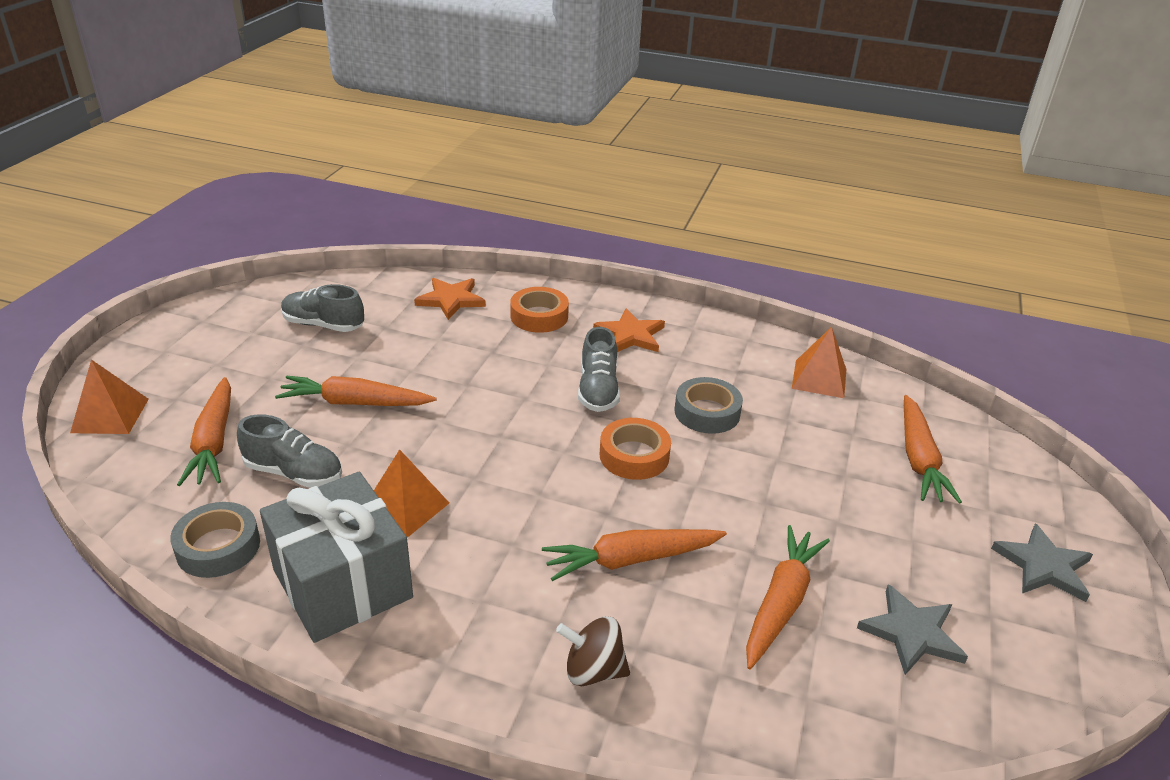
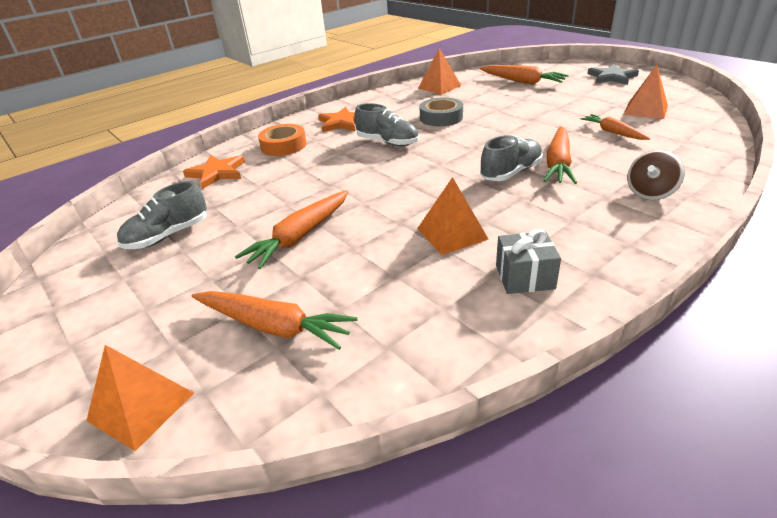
camera: 55 degrees left, 0 degrees up
(218, 547) = (436, 343): grey tape -> none
(294, 473) = (365, 282): grey shoe -> grey shoe (511, 173)
(342, 584) = (524, 277): grey gift -> grey gift, size x0.50
(634, 456) = (463, 144): orange tape -> none
(781, 603) = (613, 132): orange carrot -> orange carrot, size x0.65
(912, 633) = (645, 110): grey star -> orange pyramid

